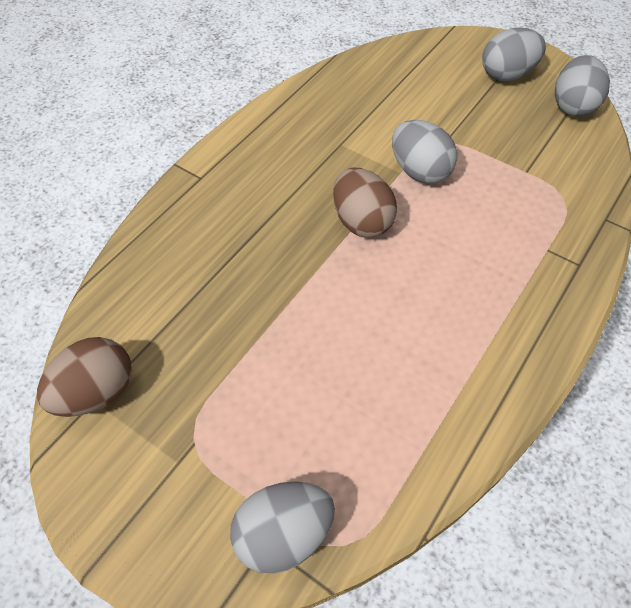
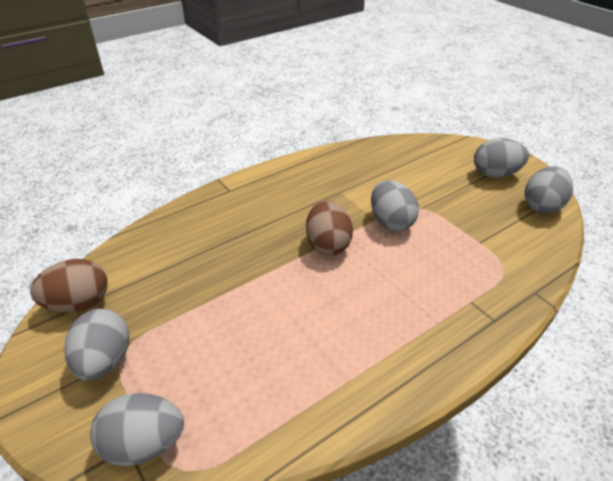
camera: 20 degrees right, 15 degrees down
(177, 455) = (104, 361): none -> grey egg

